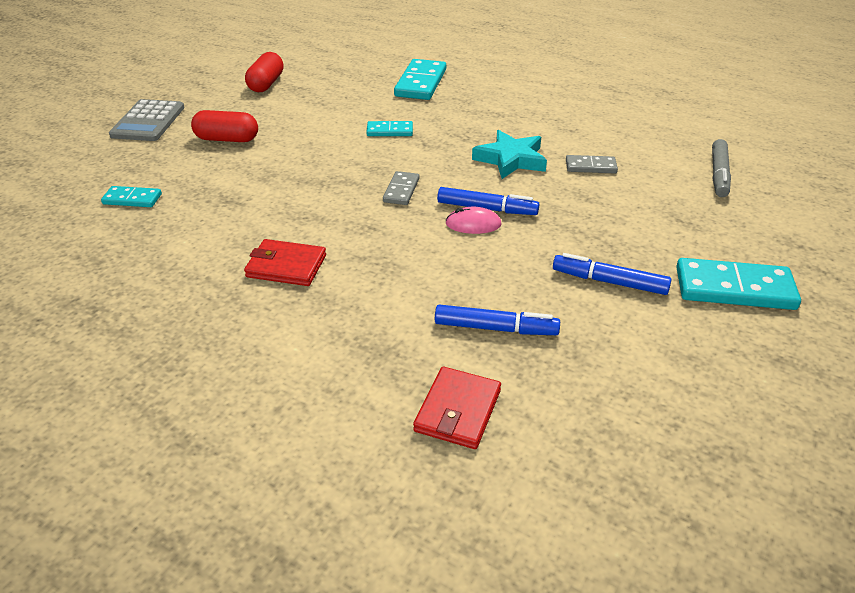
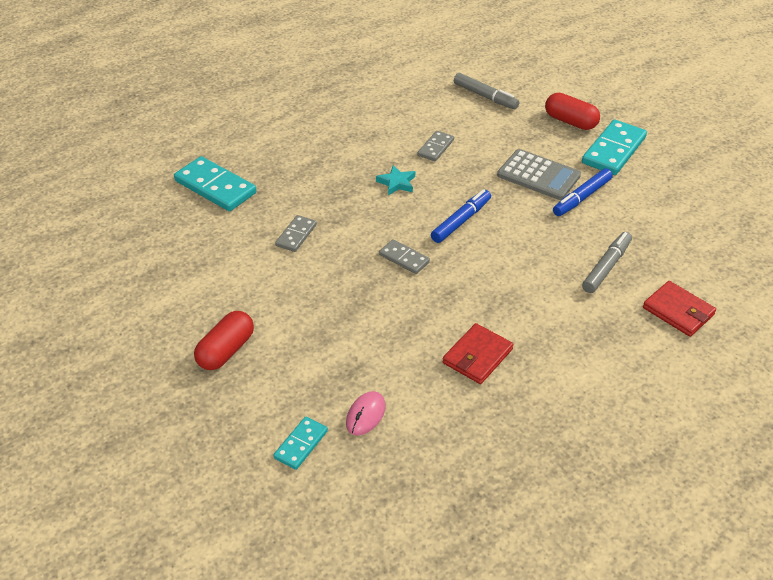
camera: 65 degrees left, 5 degrees up
(148, 121) = (131, 409): grey calculator -> grey calculator (538, 175)
(266, 84) = (118, 294): red capsule -> red capsule (570, 121)
(389, 131) = (296, 235): turquoise domino -> grey domino
(473, 224) = (478, 235): pink mouse -> pink mouse (365, 415)
(495, 328) = (606, 267): blue marker -> grey marker
(510, 159) = (397, 183): turquoise star -> turquoise star, size x0.60

